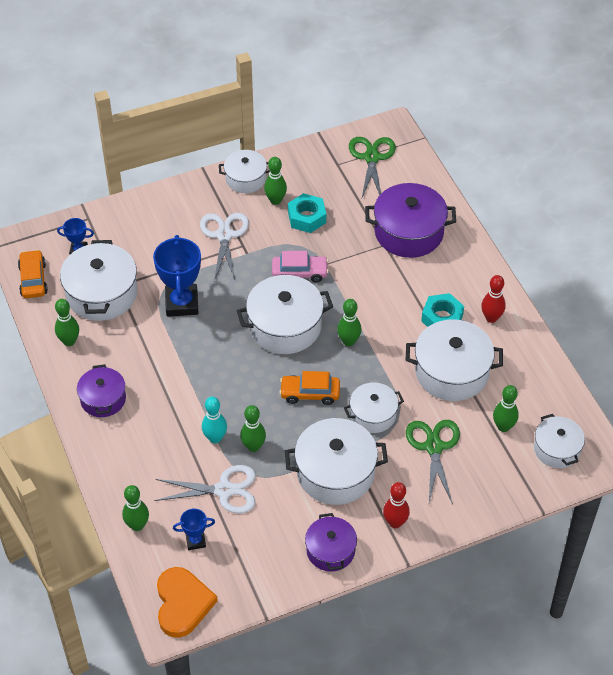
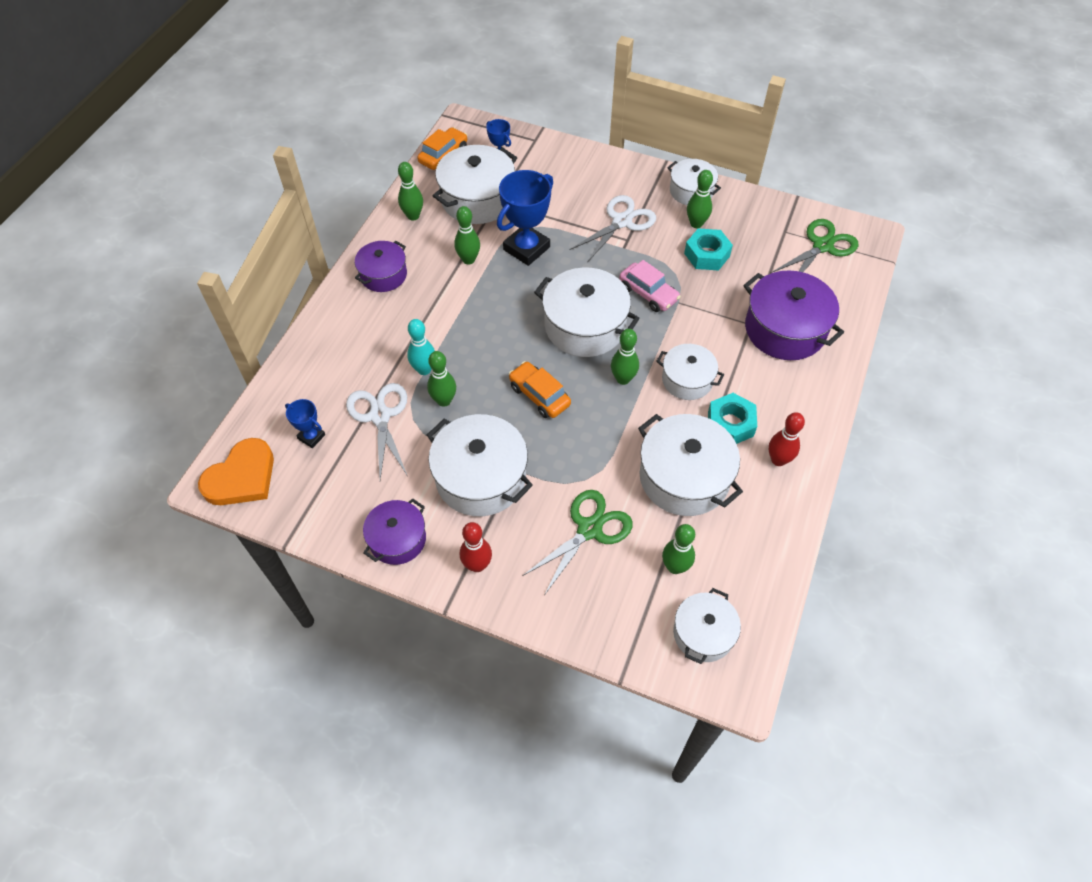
camera: 45 degrees right, 5 degrees up
(137, 525) = (288, 388): green bowling pin -> green bowling pin (468, 260)
(224, 490) = (380, 416): white scissors -> white scissors turned 150 degrees counterclockwise
(373, 414) = (570, 456): white pot -> white pot (687, 380)

